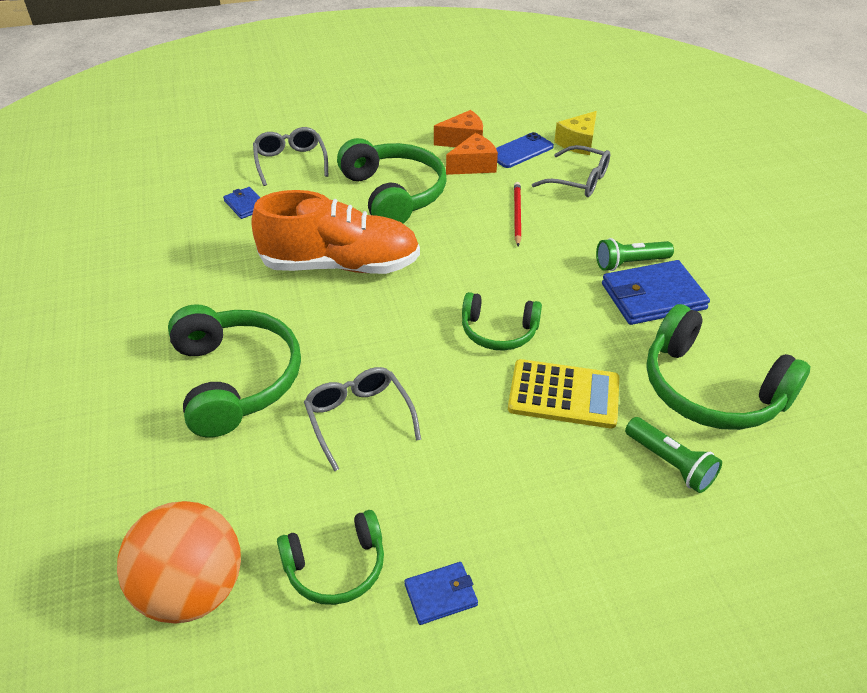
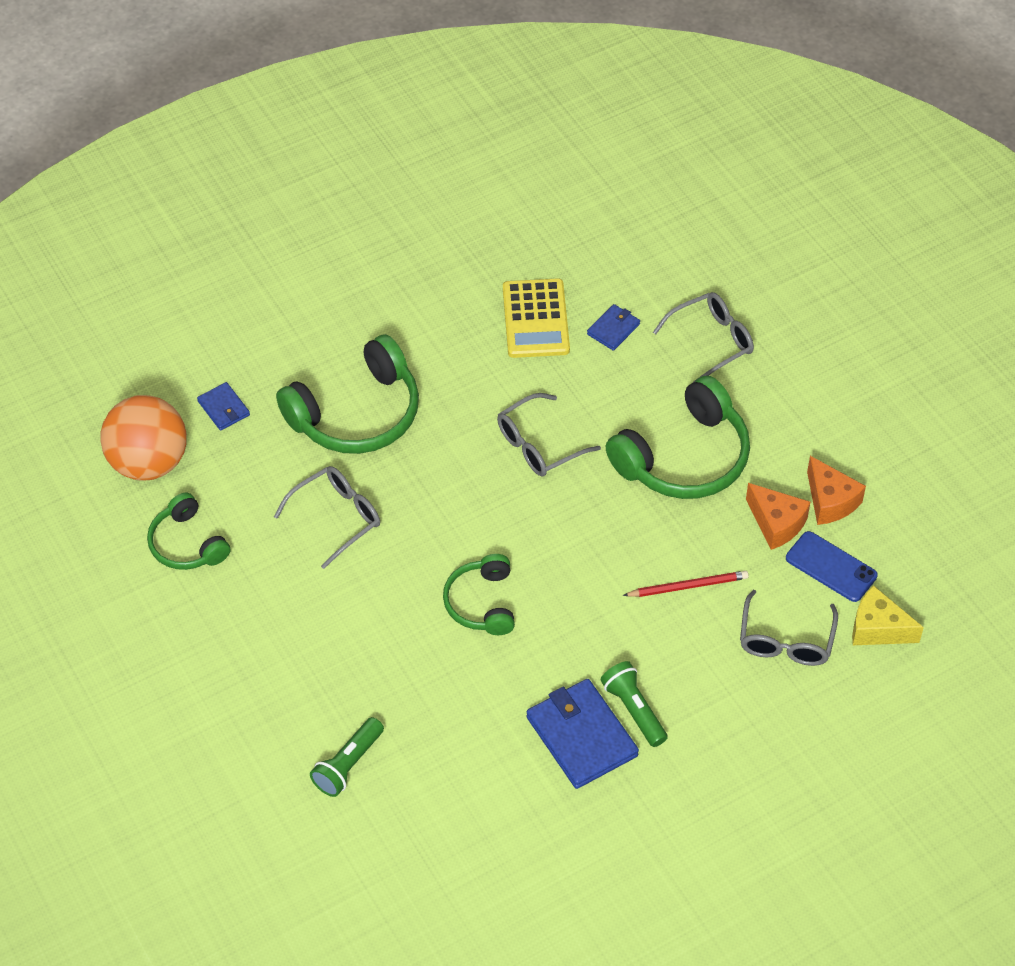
camera: 75 degrees right, 10 degrees up
(341, 265) = (540, 444): orange shoe -> grey glasses
(441, 595) = (178, 617): blue wallet -> blue wallet (223, 408)
(563, 394) = (410, 671): yellow calculator -> yellow calculator (535, 319)
(711, 389) = (453, 796): green headphones -> none

